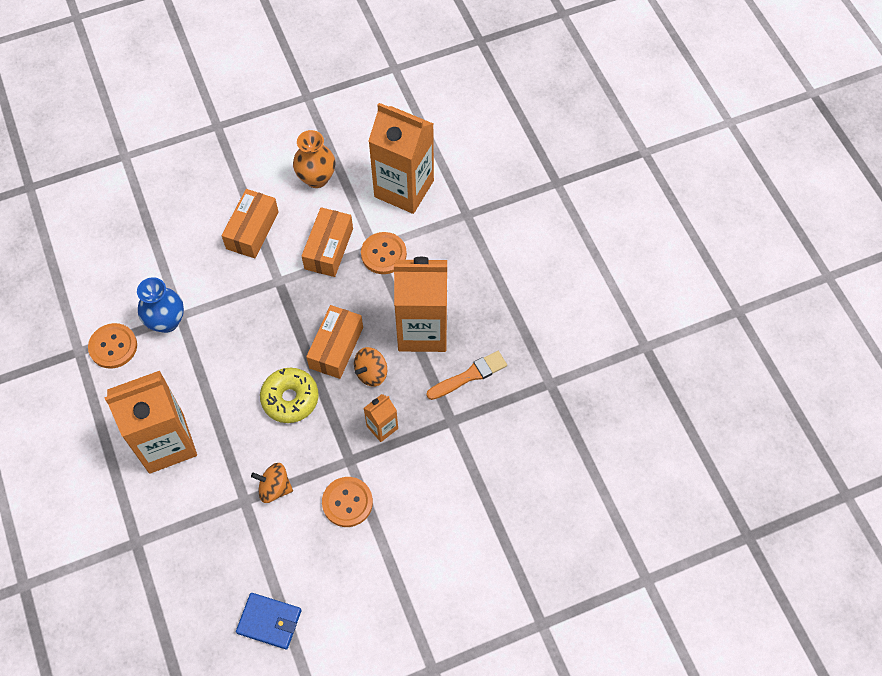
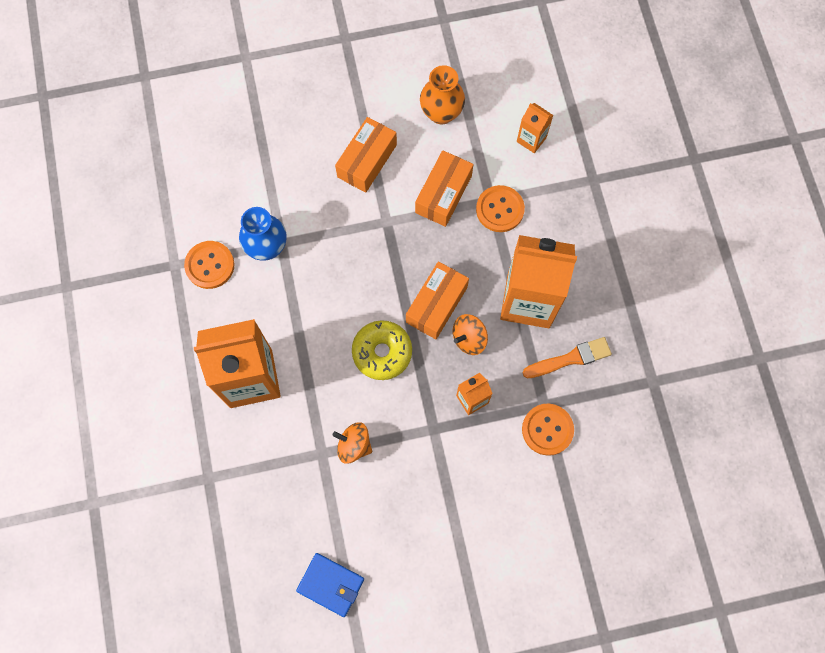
camera: 10 degrees right, 10 degrees up
(347, 502) = (425, 473): orange button -> orange button (547, 429)
(404, 189) = (531, 139): orange carton -> orange carton, size x0.46

